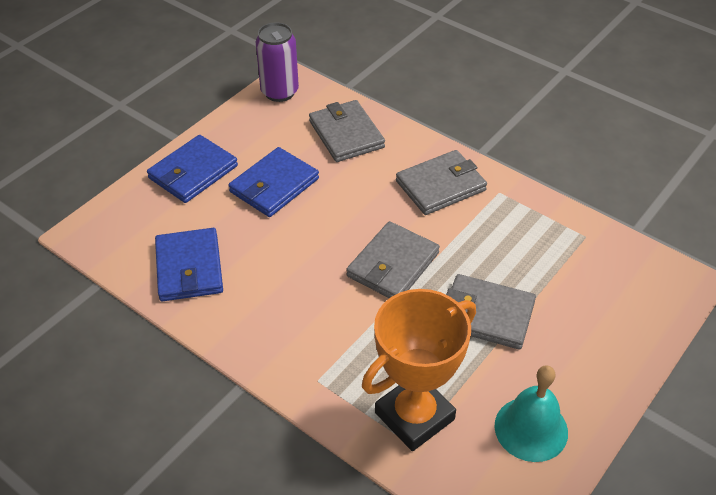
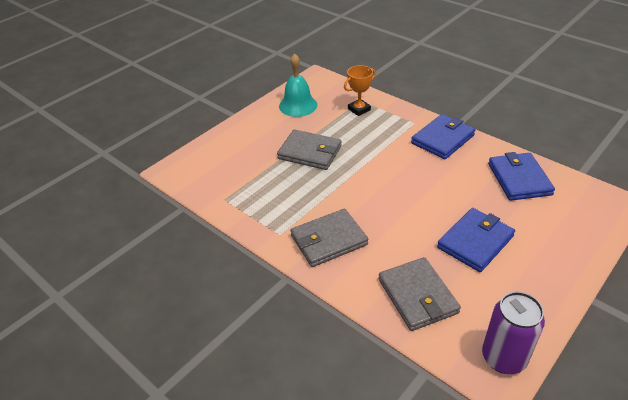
camera: 175 degrees left, 5 degrees down
(193, 172) = (555, 255): blue wallet -> blue wallet (443, 139)
(392, 265) = (370, 180): grey wallet -> none
(414, 416) = (359, 109): orange trophy -> orange trophy, size x0.53

